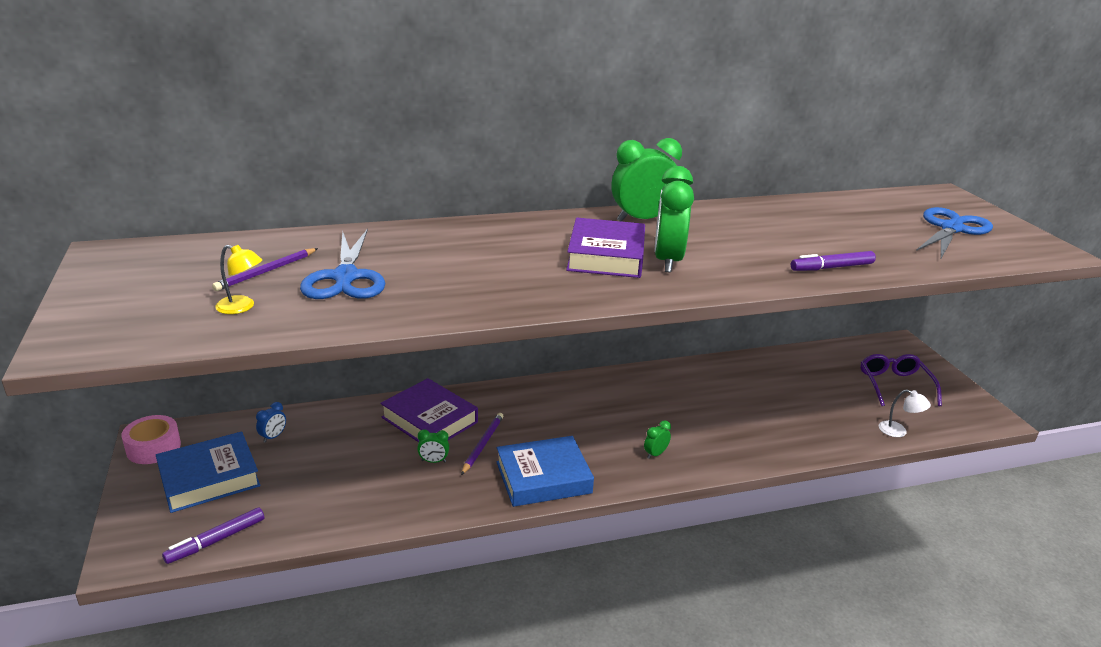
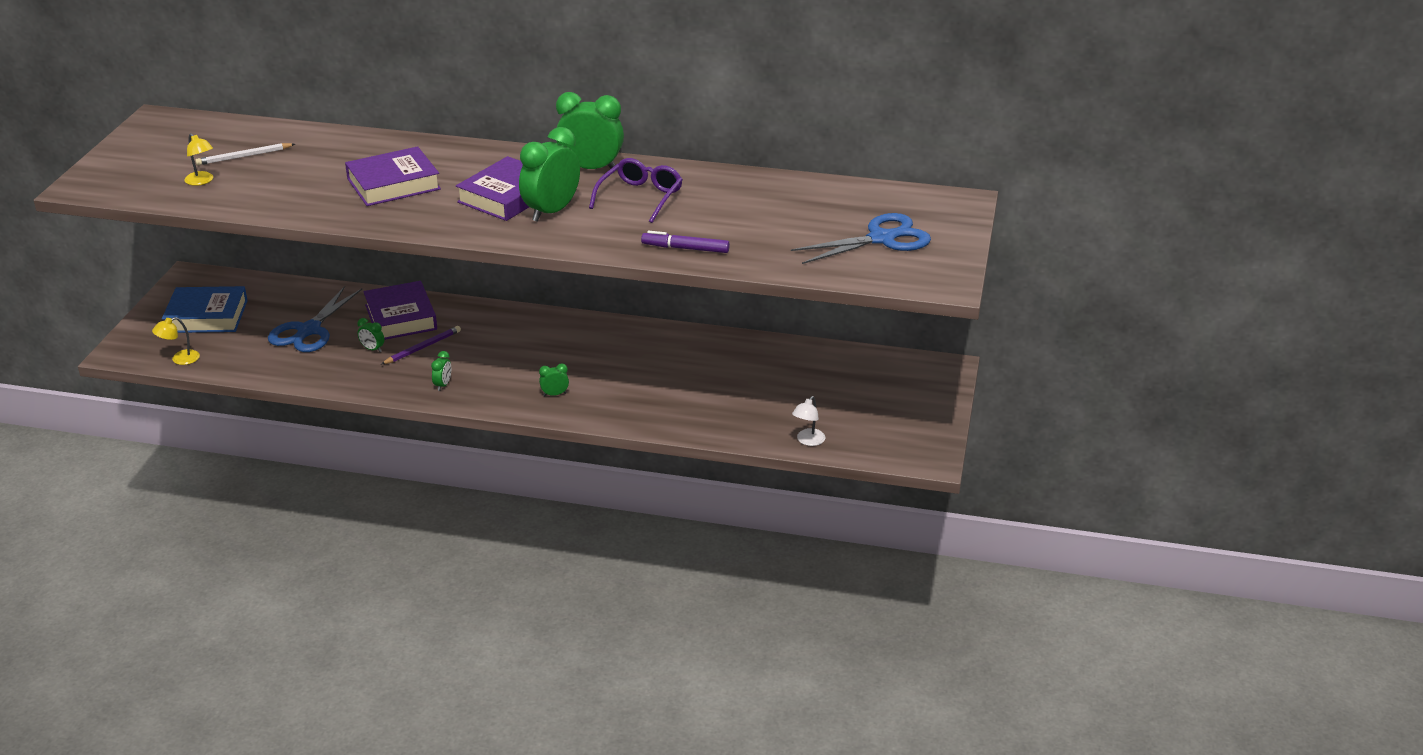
camera: 30 degrees right, 5 degrees up
(153, 448) = (186, 284): pink tape -> none
(216, 540) = (180, 359): purple marker -> yellow lamp
(266, 272) = (244, 156): purple pencil -> white pencil
(273, 437) = (273, 298): blue clock -> none
(345, 277) = (291, 173): blue scissors -> blue scissors (309, 330)
(475, 267) = (393, 184): none -> purple book
(543, 477) = (443, 385): blue book -> green clock
(894, 385) = (870, 403): purple glasses -> purple glasses (640, 197)
(898, 431) = (808, 441): white lamp -> white lamp turned 60 degrees clockwise

